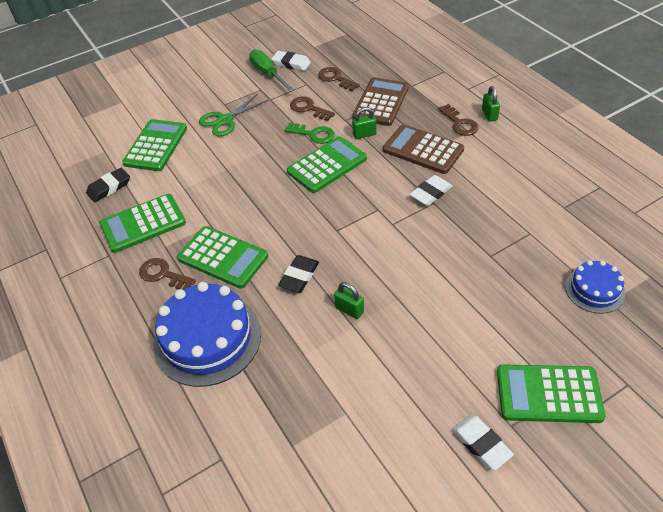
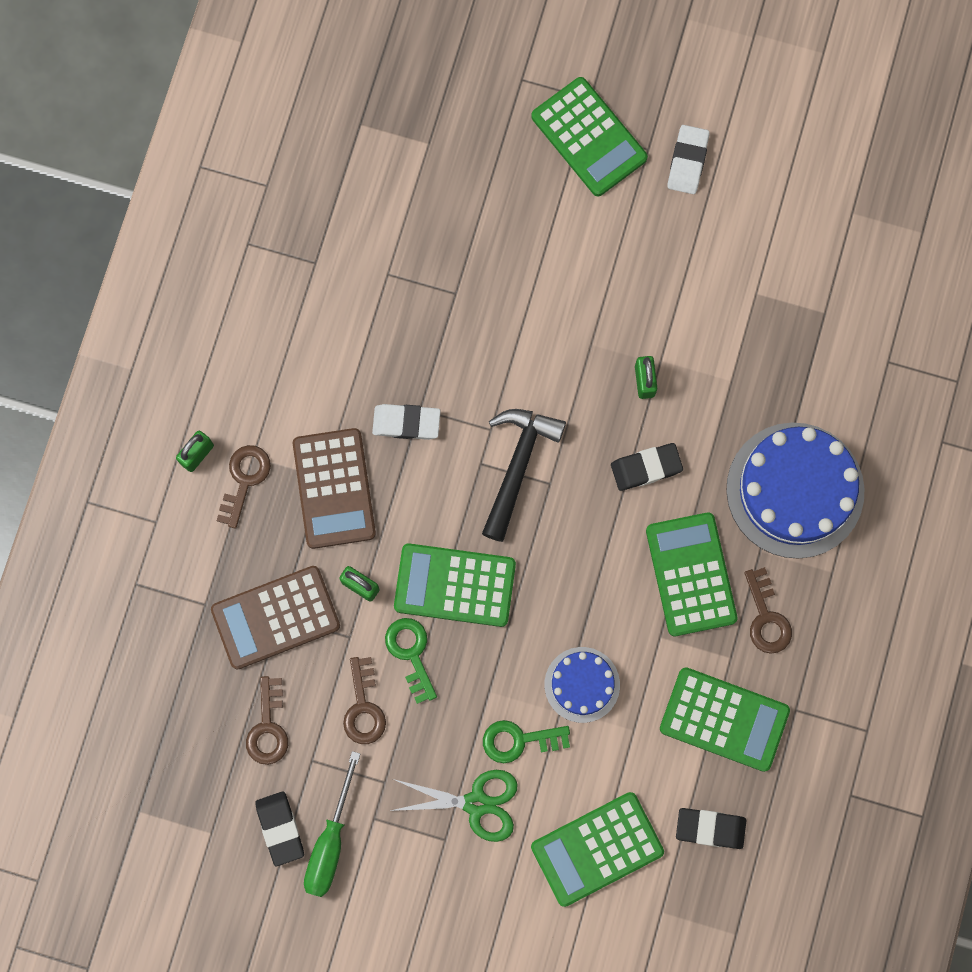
camera: 135 degrees left, 30 degrees up
(232, 147) = (519, 740): none -> green key
(291, 63) = (280, 828): white eraser -> black eraser
(360, 223) = (517, 466): none -> black hammer
(594, 290) = (423, 165): blue cake -> blue cake (582, 684)

